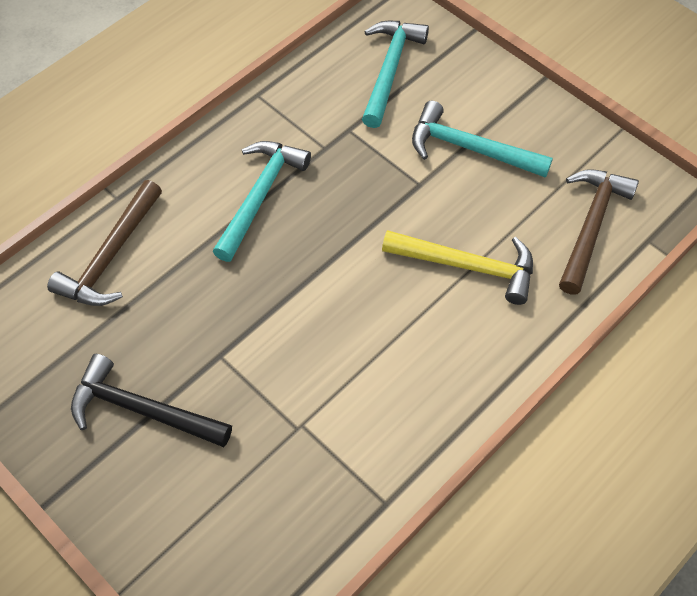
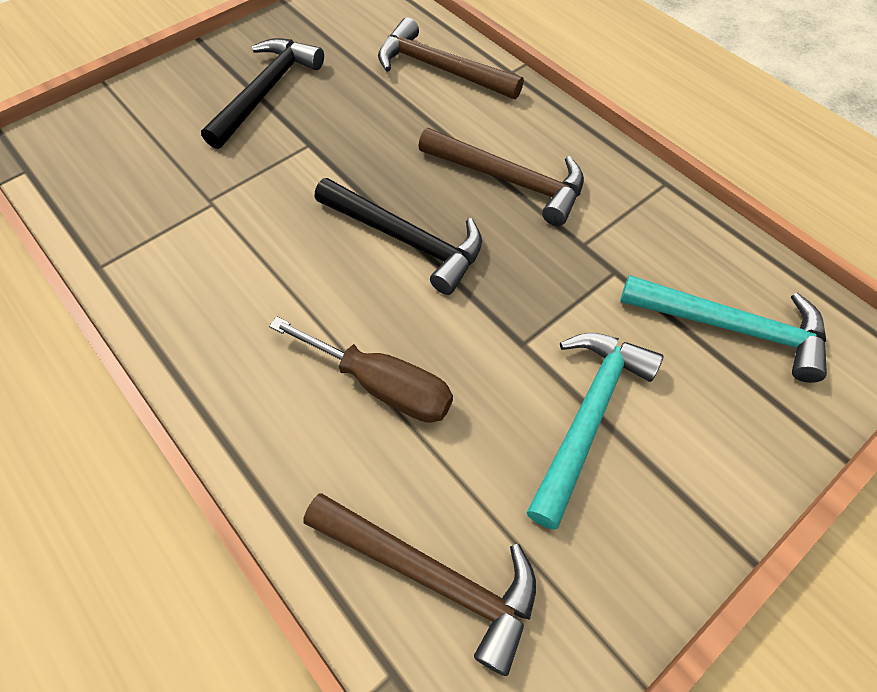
camera: 95 degrees right, 0 degrees up
(260, 196) = (509, 180): turquoise hammer -> brown hammer
(331, 264) = (406, 240): none -> black hammer
(467, 266) = (382, 385): yellow hammer -> brown screwdriver

